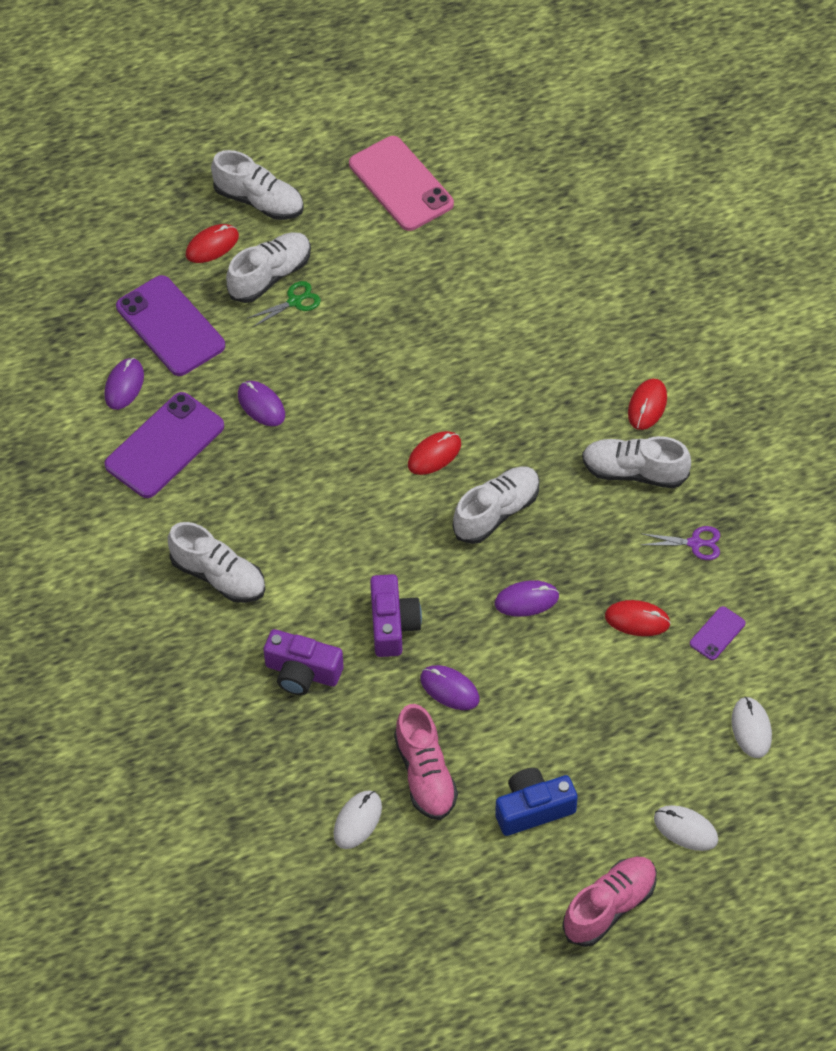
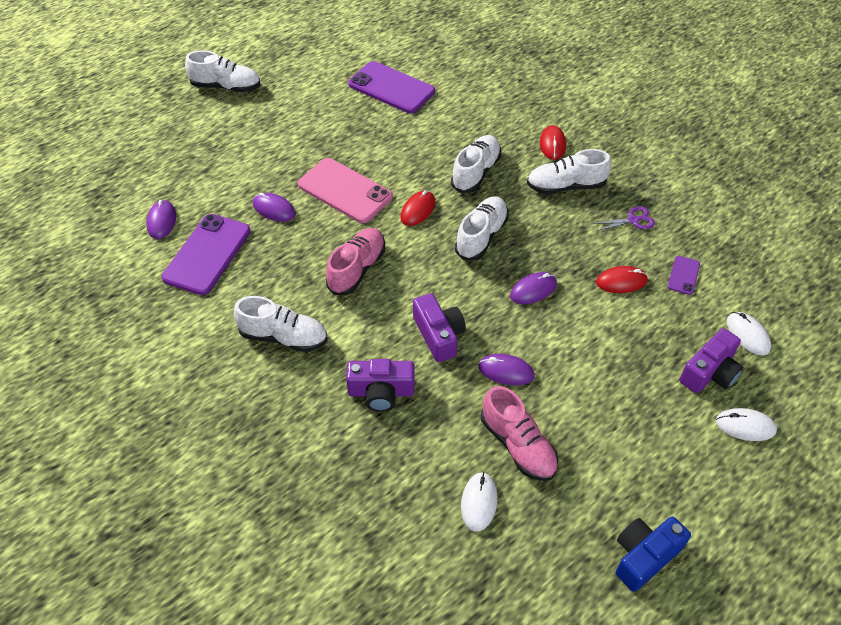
camera: 20 degrees left, 5 degrees down
(170, 326) = (186, 175): purple phone -> purple phone (391, 88)
(212, 245) = (201, 119): red mouse -> none
(270, 276) = (250, 128): white shoe -> white shoe (476, 172)
(294, 302) = (274, 139): green scissors -> none
(401, 184) = (322, 57): pink phone -> pink phone (345, 191)
(533, 809) = (618, 446): blue camera -> blue camera (644, 556)
(609, 907) = (723, 510): pink shoe -> pink shoe (357, 269)
(680, 759) = (709, 372): none -> purple camera

